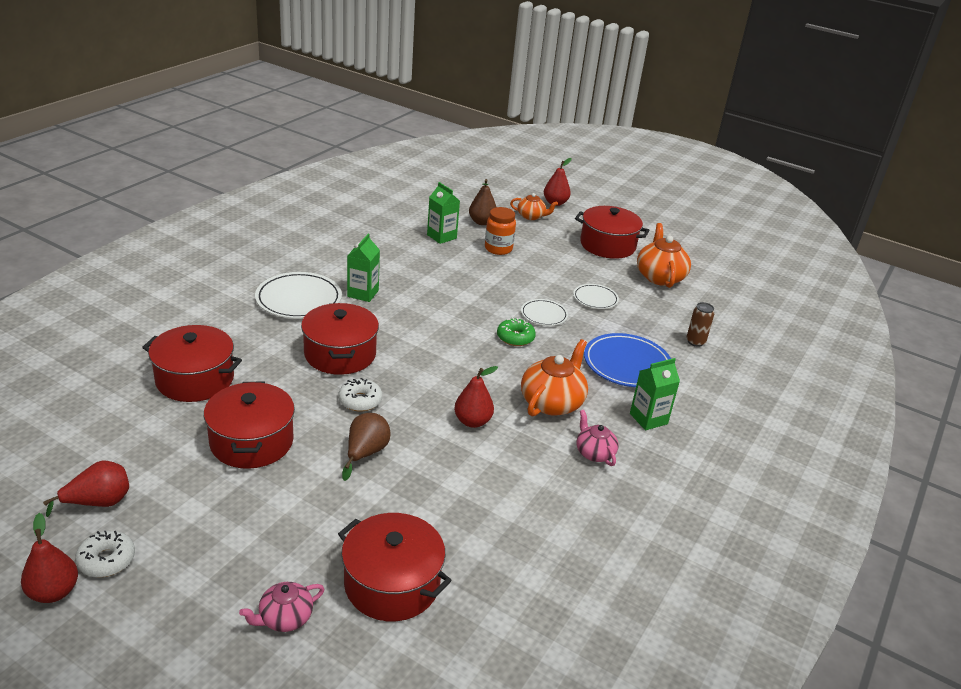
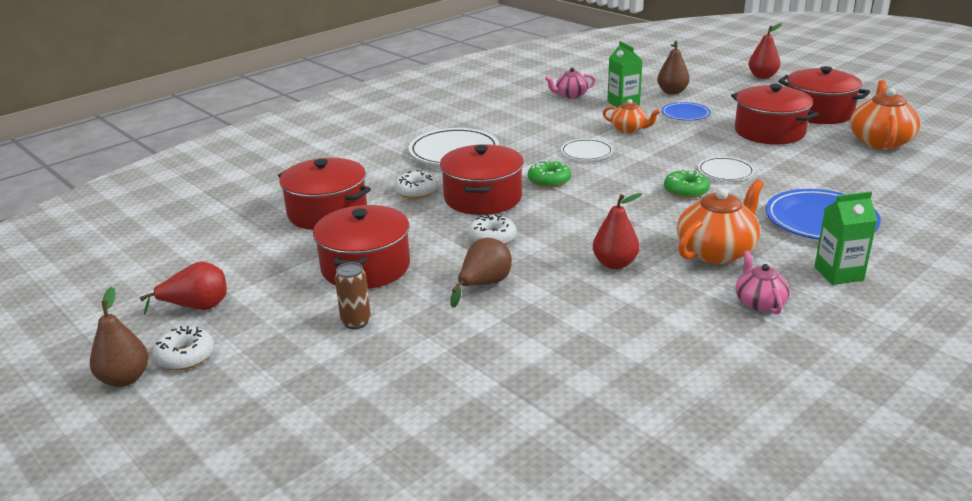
camera: 20 degrees right, 5 degrees down
(54, 592) = (125, 379): red pear -> brown pear
(275, 349) = (416, 191): none -> white donut
(285, 618) = (346, 428): pink teapot -> pink teapot (570, 95)
(363, 293) = (523, 148): green carton -> none
(392, 584) = (476, 408): red pot -> red pot (769, 132)
(395, 331) = (549, 181): none -> green donut
(498, 249) = (685, 114): orange jar -> blue plate
(531, 216) = (731, 87): orange teapot -> orange teapot (629, 129)
(595, 299) = (793, 159): white plate -> white plate (586, 152)
(695, 342) = (917, 203): brown can -> brown can (356, 322)

